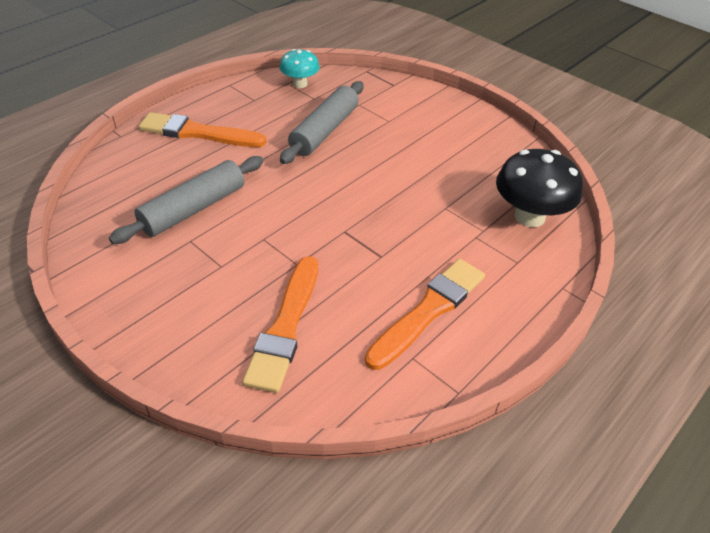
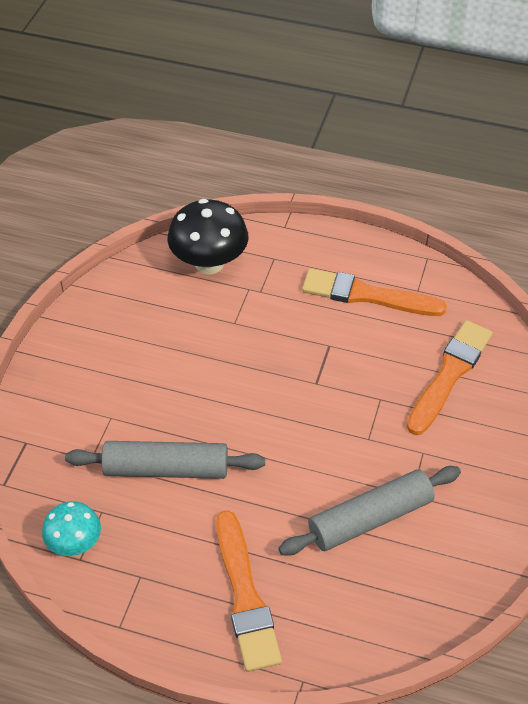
camera: 115 degrees left, 5 degrees up
(194, 209) = (370, 518): grey rolling pin -> grey rolling pin turned 45 degrees counterclockwise
(285, 327) = (449, 374): orange brush -> orange brush turned 45 degrees counterclockwise

